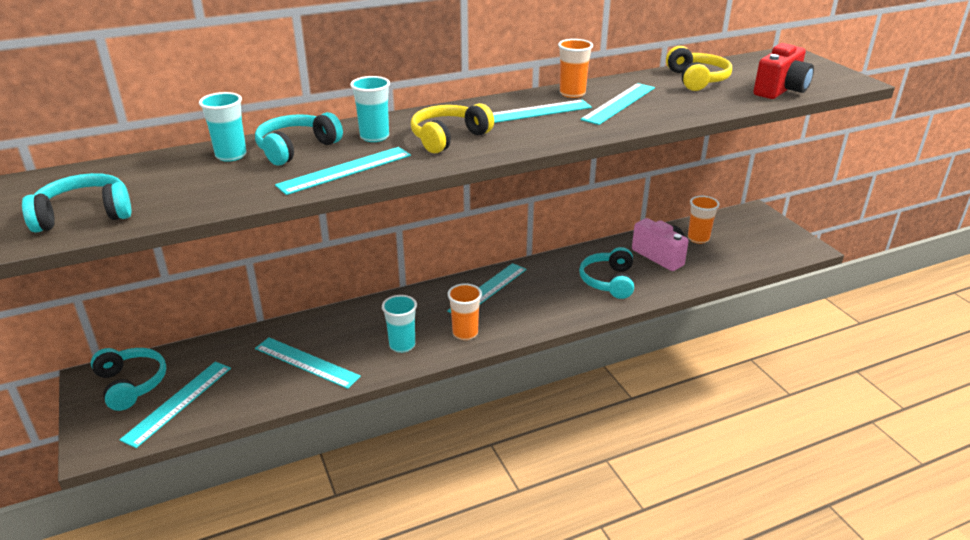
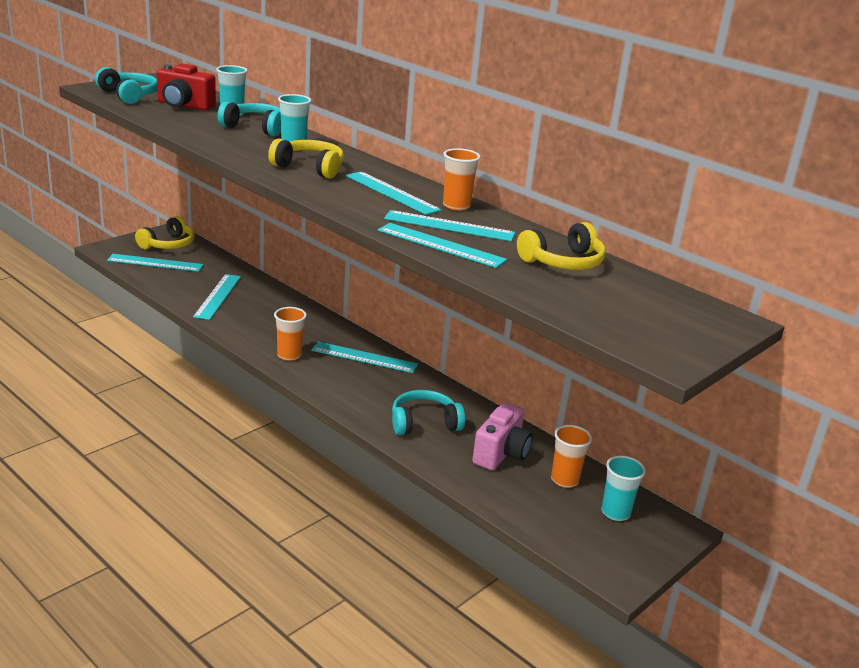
camera: 65 degrees right, 5 degrees down
(131, 384) = (168, 244): turquoise headphones -> yellow headphones
(345, 170) = (227, 144): turquoise ruler -> turquoise ruler (441, 245)
(402, 345) = (257, 330): turquoise cup -> turquoise cup (615, 513)
(781, 90) = (577, 308): red camera -> red camera (184, 105)

